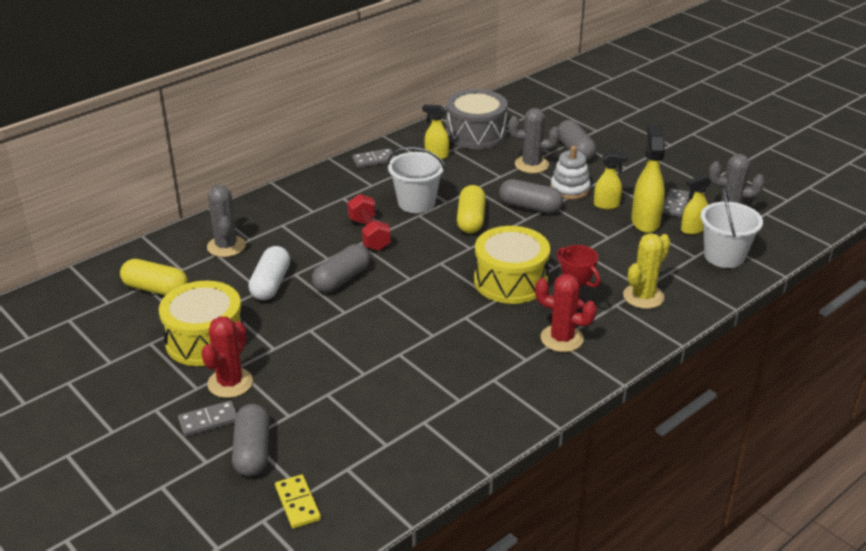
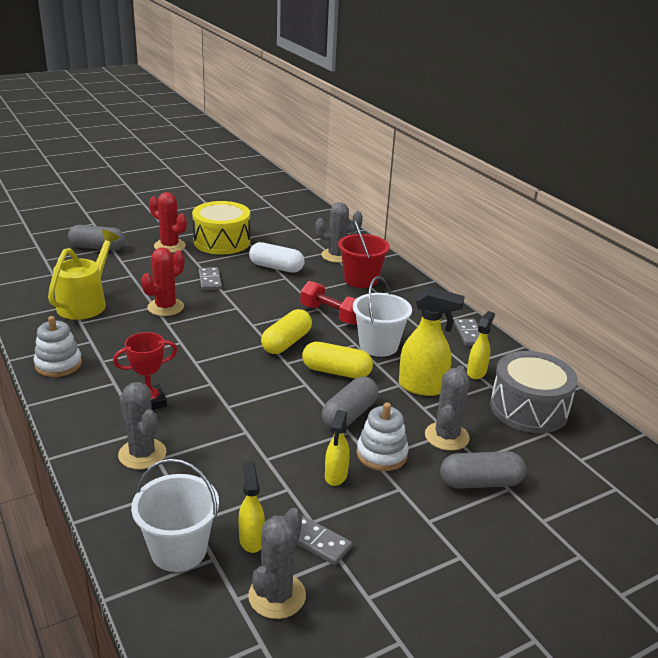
camera: 100 degrees right, 5 degrees down
(156, 289) = (291, 230): yellow capsule -> yellow capsule (286, 342)
(208, 420) = (138, 238): grey domino -> grey domino (210, 280)
(284, 224) = (361, 280): none -> red bucket
(298, 503) = (39, 256): yellow domino -> none
(342, 279) = (267, 295): grey capsule -> none
(369, 234) = (331, 315): red dumbbell -> red dumbbell turned 45 degrees clockwise
(413, 410) = (86, 303): none -> yellow watering can
(510, 281) = (219, 375): yellow drum -> none
(548, 387) = (58, 364): none -> white stacking toy
(562, 339) = (114, 385): red cactus -> red cactus (165, 307)
(643, 296) = (142, 454): yellow cactus -> grey cactus
(645, 222) = (286, 499): yellow spray bottle -> yellow spray bottle (422, 387)

